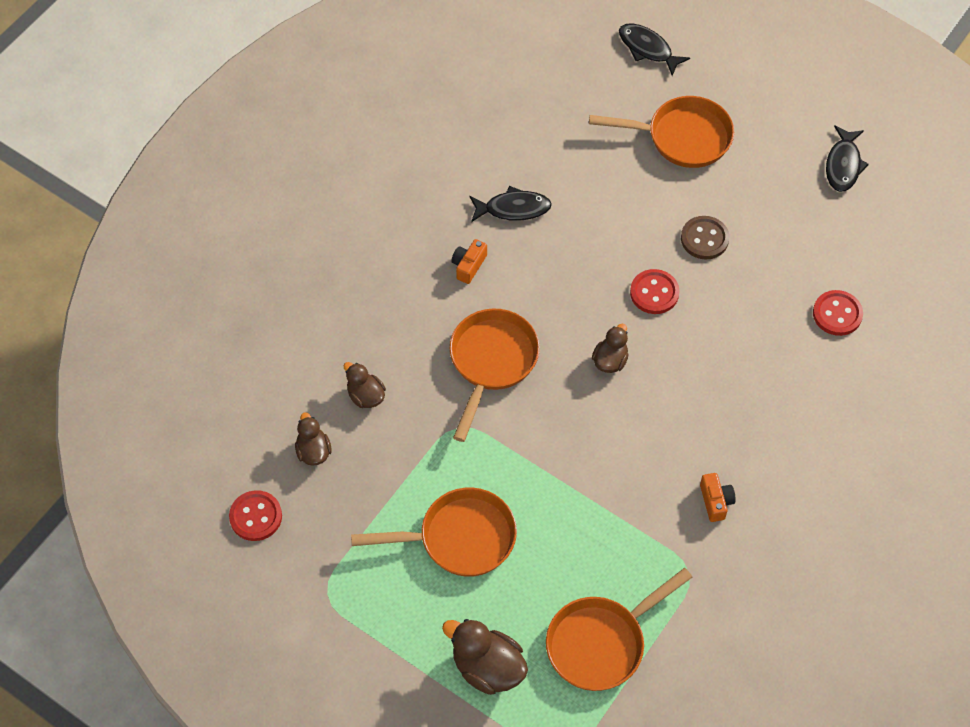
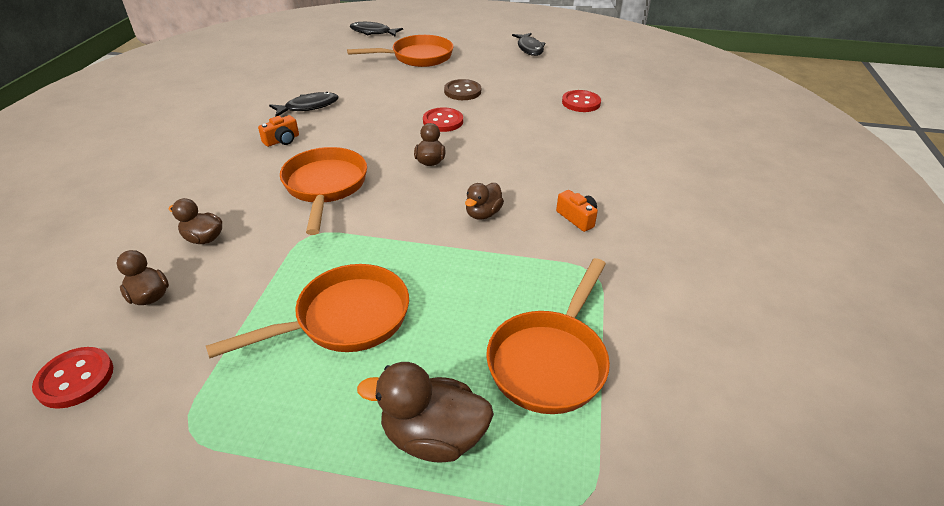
camera: 25 degrees left, 20 degrees down
(468, 266) = (282, 140): orange camera -> orange camera turned 135 degrees counterclockwise
(627, 460) = (483, 214): none -> brown duck

